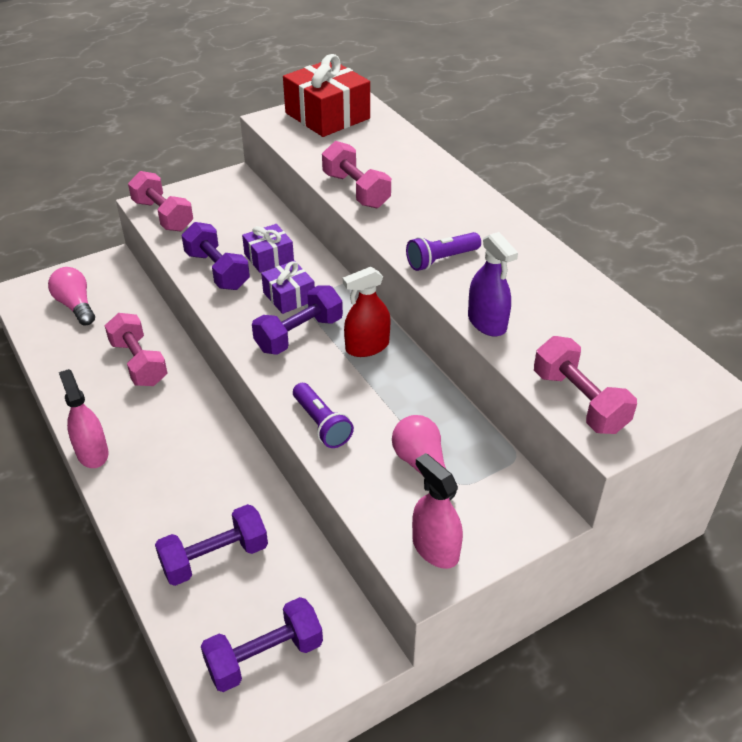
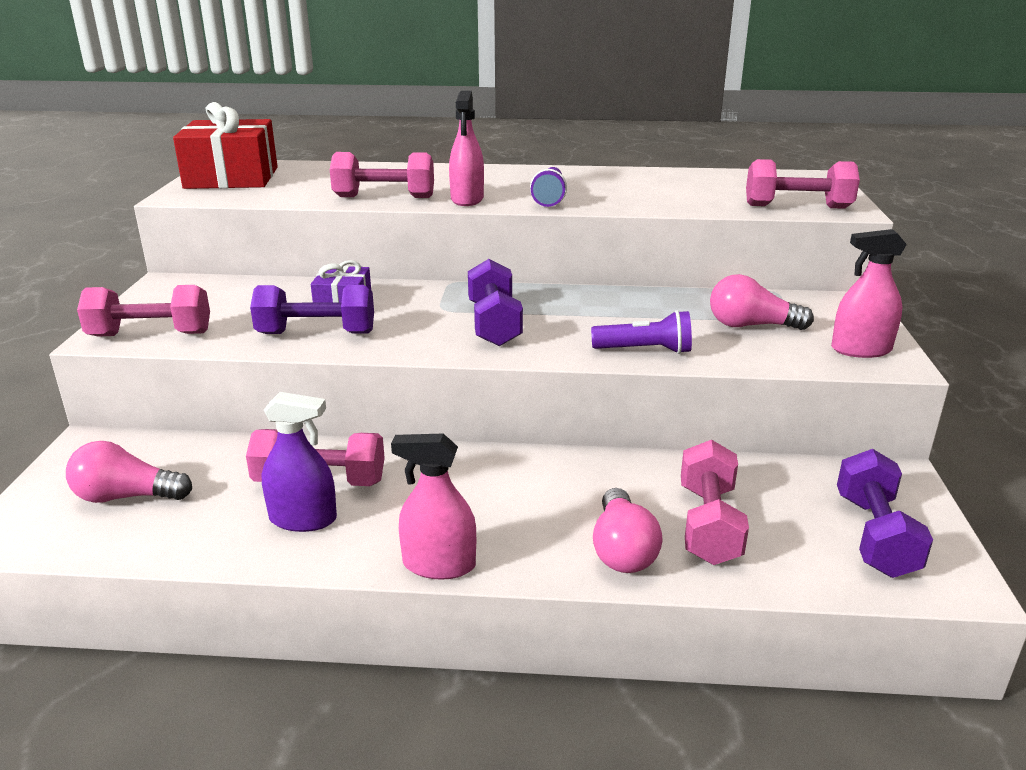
camera: 55 degrees left, 15 degrees down
(157, 525) = (622, 550): none -> pink light bulb
(215, 557) = (708, 524): purple dumbbell -> pink dumbbell
(289, 296) = (425, 312): purple gift -> none
(367, 347) = (558, 302): red spray bottle -> none
(392, 225) = (467, 199): none -> pink spray bottle
(487, 322) = (661, 206): purple spray bottle -> purple spray bottle (303, 519)

